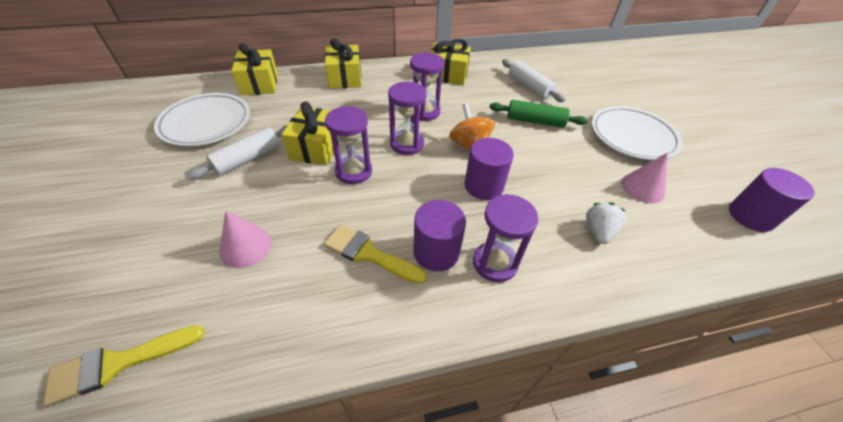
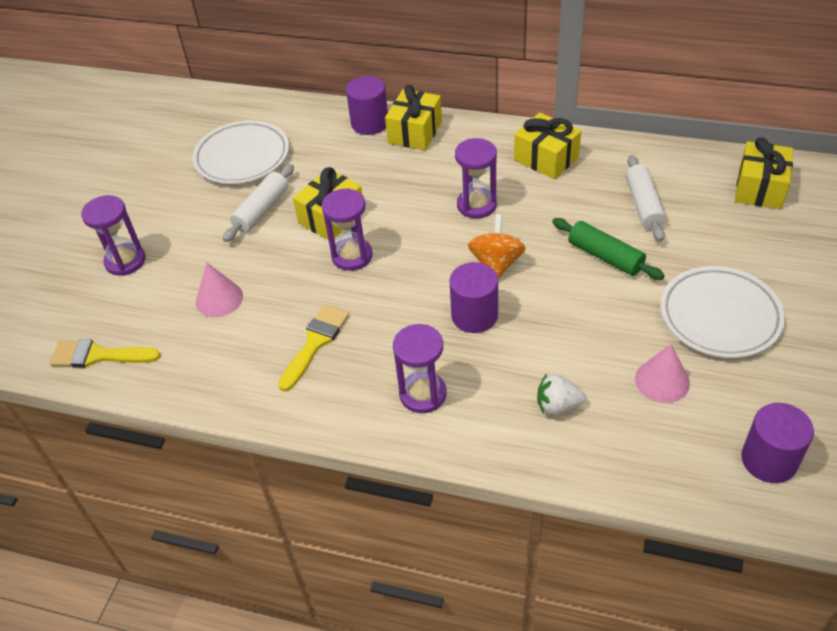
camera: 35 degrees right, 0 degrees up
(247, 158) = (261, 210): white rolling pin -> white rolling pin turned 45 degrees counterclockwise
(259, 84) = (317, 118): yellow gift -> yellow gift (759, 188)
(369, 254) = (315, 343): yellow brush -> yellow brush turned 60 degrees clockwise
(407, 144) = (427, 241): purple hourglass -> purple hourglass (125, 261)
(436, 252) = (376, 363): purple cylinder -> purple cylinder (370, 123)
(598, 231) = (557, 406): white strawberry -> white strawberry turned 135 degrees counterclockwise

